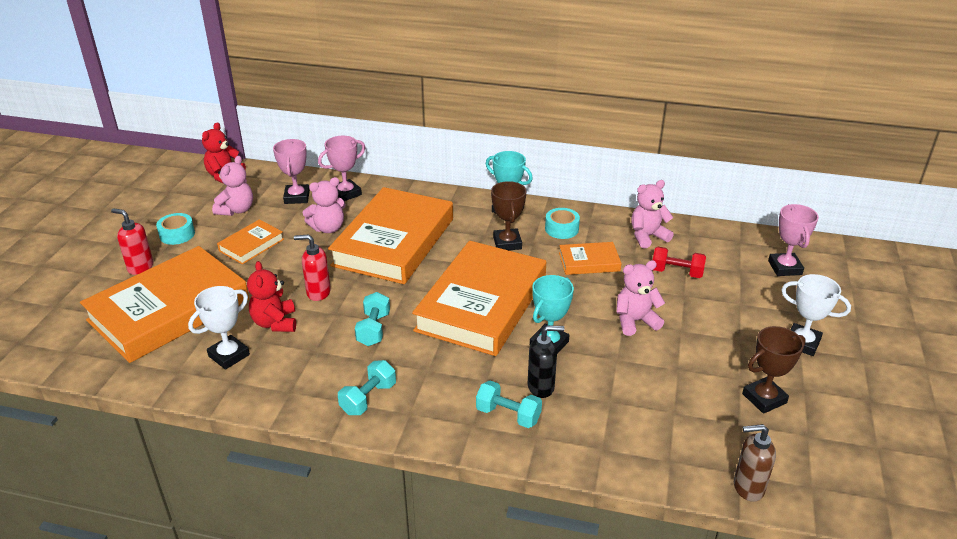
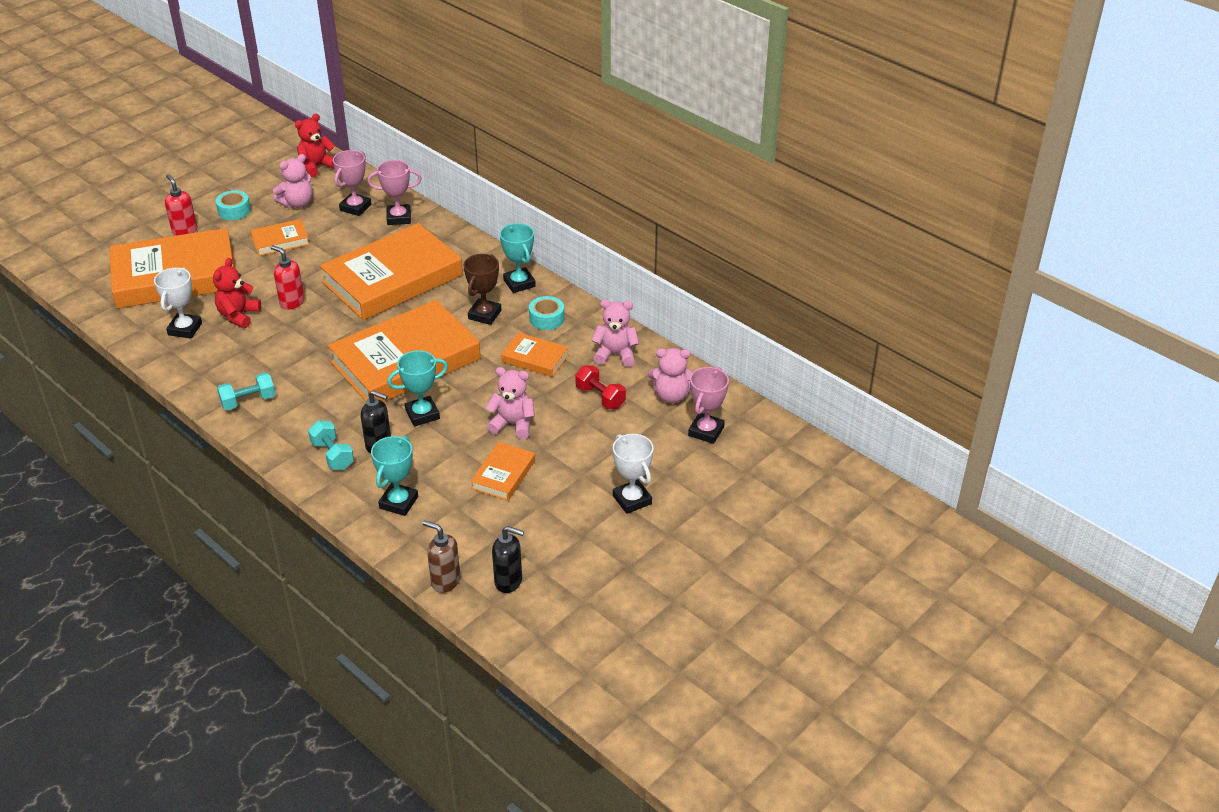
camera: 30 degrees right, 5 degrees up
(229, 355) = (185, 329): white trophy -> white trophy turned 60 degrees counterclockwise
(328, 228) = (353, 246): pink teddy bear -> pink teddy bear (671, 395)
(373, 329) = (303, 349): turquoise dumbbell -> none
(619, 432) = (398, 502): none -> turquoise trophy
(679, 366) = (503, 475): none -> orange book
(764, 398) = (541, 527): brown trophy -> none
(799, 460) = (509, 581): none -> black soap dispenser

